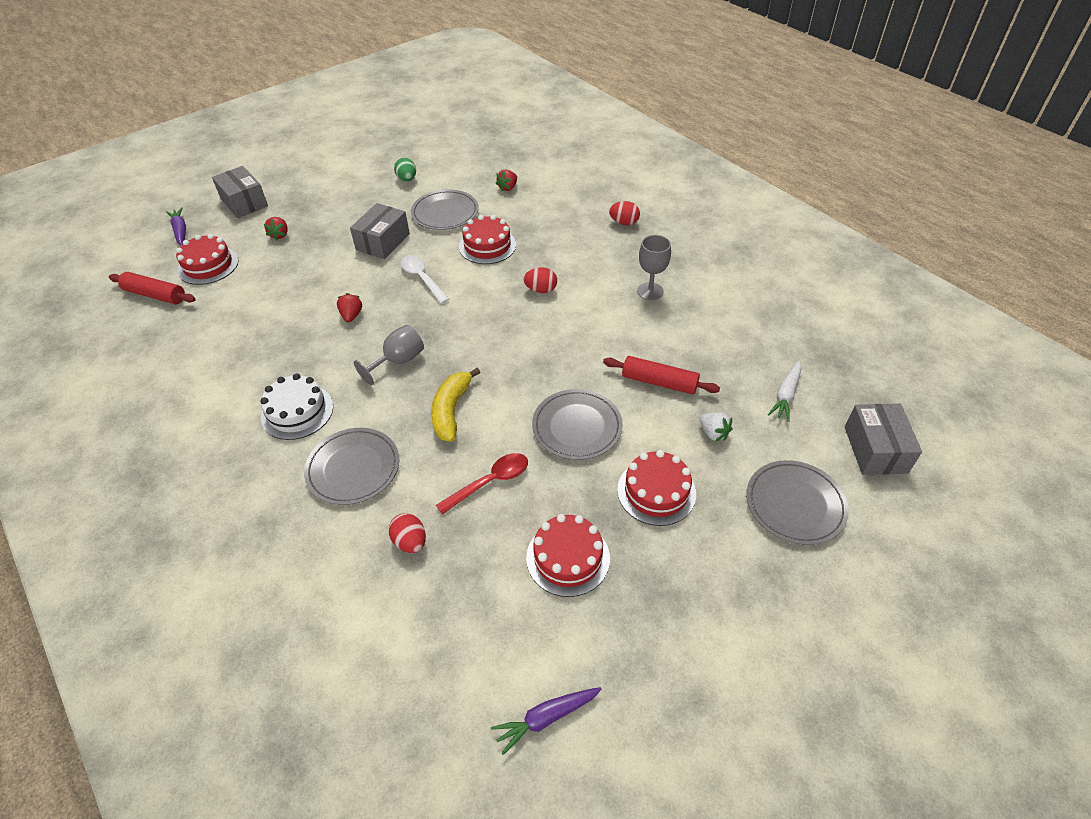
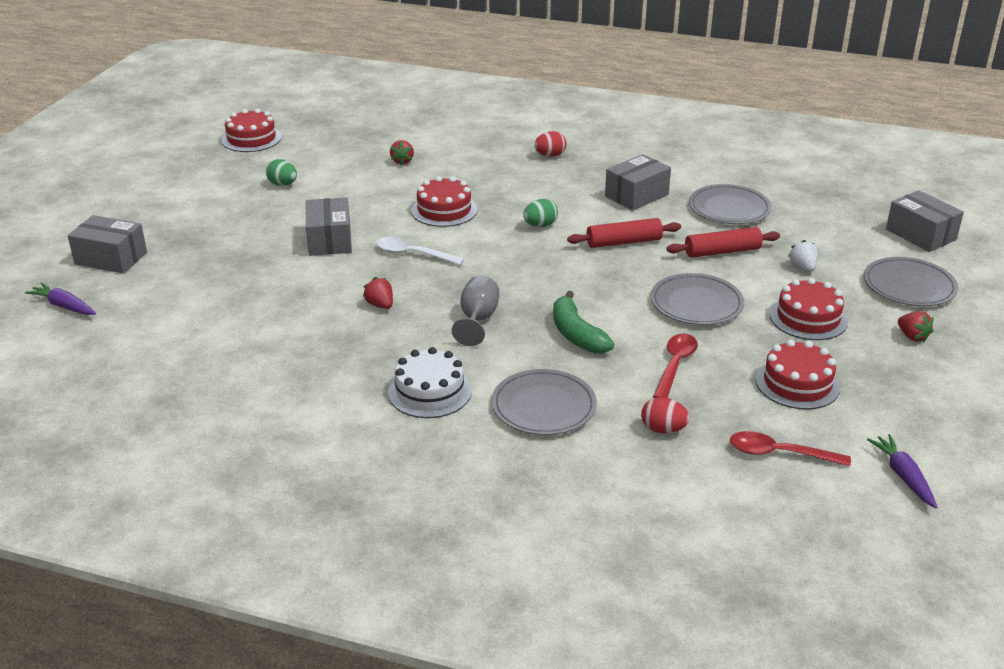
camera: 35 degrees left, 15 degrees down
(155, 295) = (120, 367): red rolling pin -> red rolling pin (624, 242)
(208, 265) = (149, 322): red cake -> red cake (251, 139)
(280, 235) = (200, 271): red strawberry -> red strawberry (912, 337)
(445, 213) = (364, 198): grey plate -> grey plate (729, 208)
(451, 411) = (576, 334): yellow banana -> green banana
(471, 624) = (780, 453): none -> red spoon
(541, 290) = (540, 225): red egg -> green egg
(546, 718) = (903, 476): purple carrot -> purple carrot turned 135 degrees clockwise
(650, 291) = (636, 195): grey goblet -> grey box
(713, 433) = (803, 267): white strawberry -> white strawberry turned 120 degrees counterclockwise
(785, 395) = (823, 225): white carrot -> none

